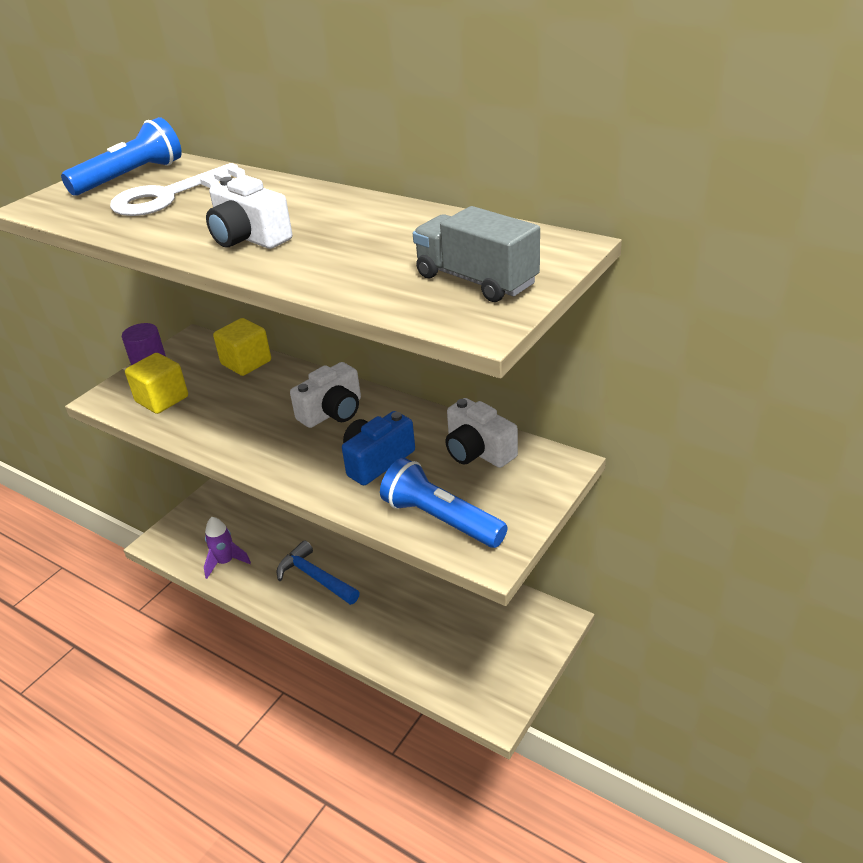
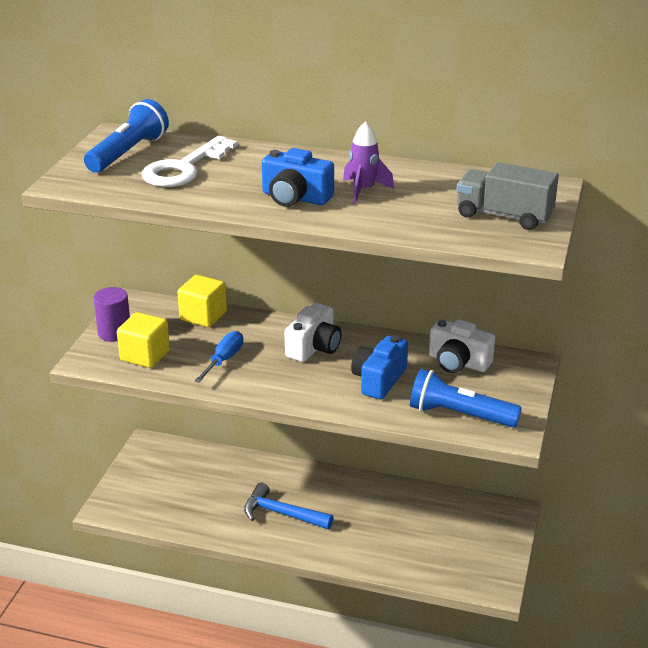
camera: 20 degrees left, 5 degrees down
(225, 562) = (186, 515): purple rocket -> purple rocket (364, 191)
(233, 414) = (224, 360): none -> blue screwdriver
(249, 238) = (295, 198): white camera -> blue camera

